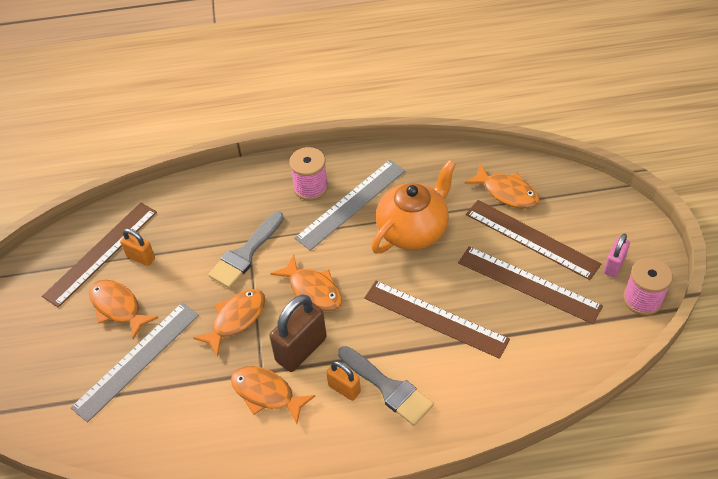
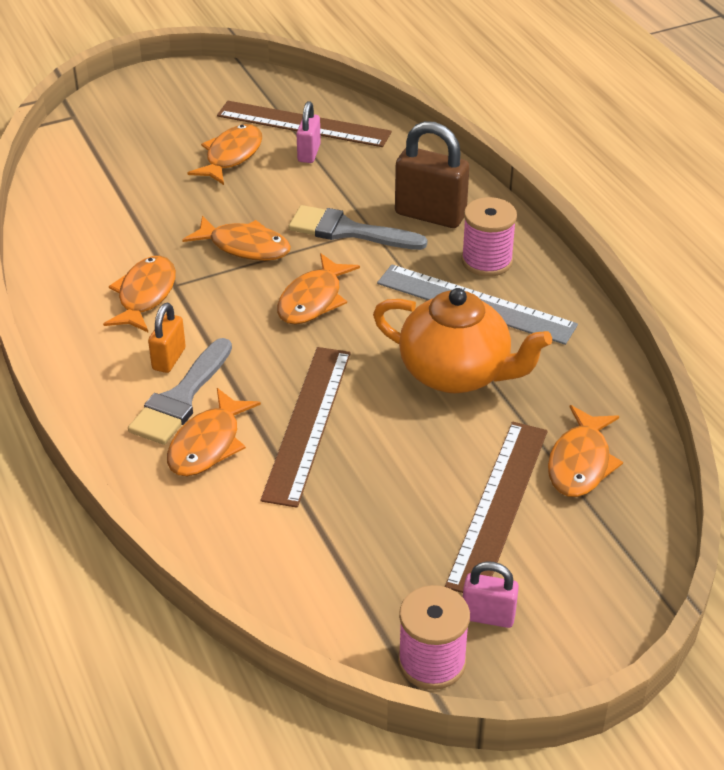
camera: 70 degrees right, 10 degrees down
(136, 360) = (164, 187): grey ruler -> none
(141, 257) = (309, 153): orange padlock -> pink padlock
(301, 349) = (217, 309): brown padlock -> brown padlock (430, 215)
(439, 379) = (208, 444): none -> orange fish
(529, 284) = (408, 515): brown ruler -> none

